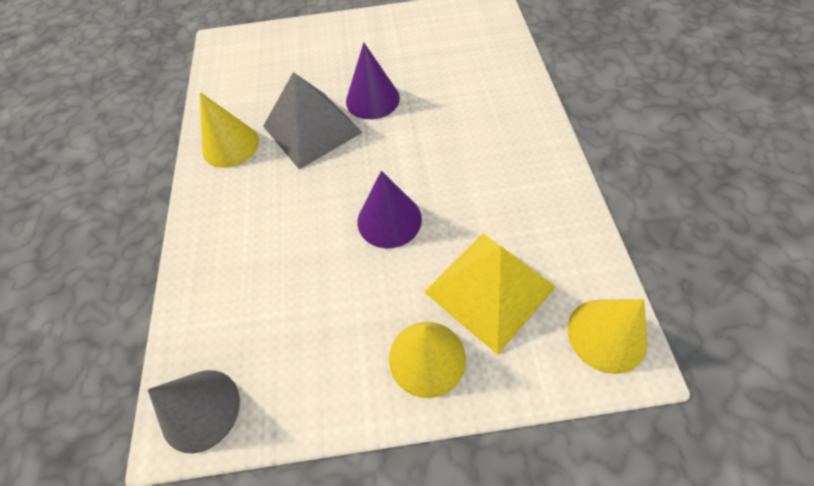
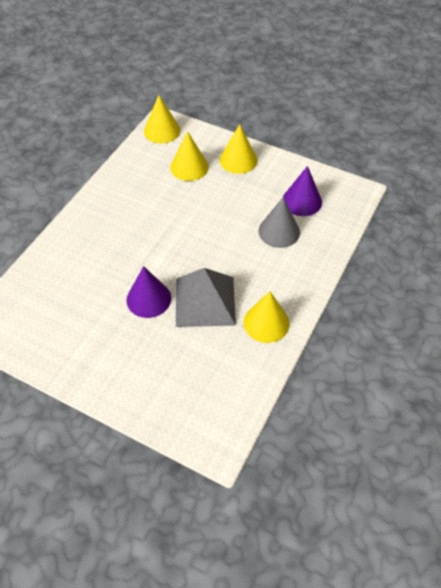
camera: 150 degrees left, 5 degrees down
(200, 410) = (346, 192): grey cone -> grey cone (279, 231)
(389, 220) = (206, 219): purple cone -> purple cone (302, 201)
(489, 289) = (189, 167): yellow pyramid -> yellow cone

